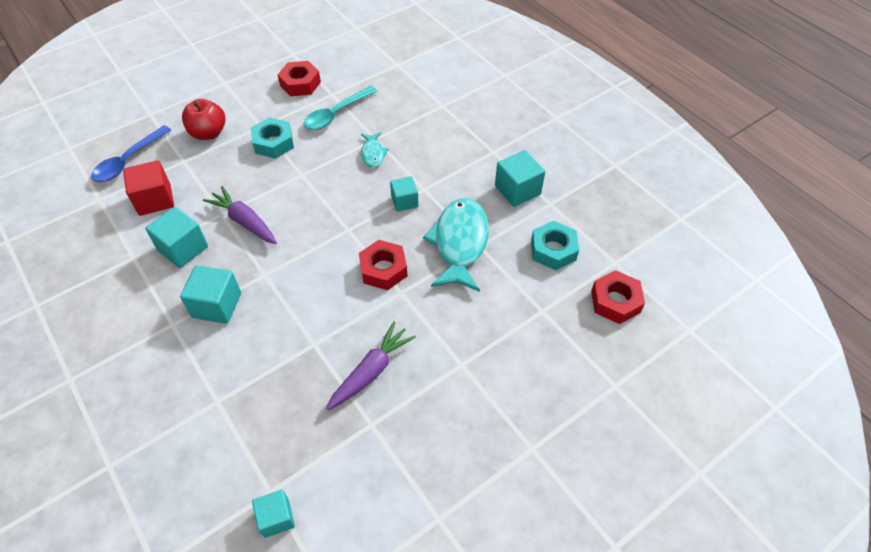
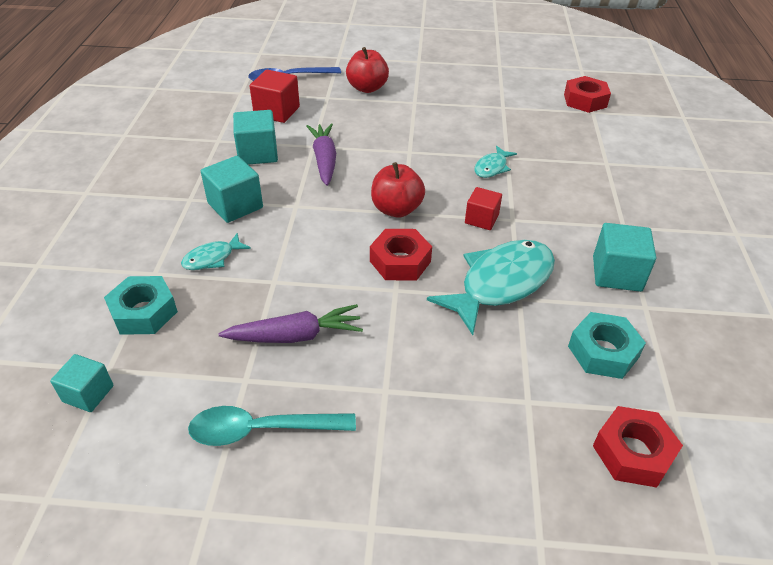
camera: 40 degrees right, 10 degrees down
(249, 359) = (212, 258): none -> turquoise fish
(273, 143) = (411, 118): turquoise nut -> turquoise nut (144, 312)
(300, 84) = (482, 88): red nut -> red nut (585, 100)
(336, 114) = (490, 123): turquoise spoon -> turquoise spoon (261, 430)
(341, 230) = (396, 209): none -> red apple
(404, 201) = (481, 219): turquoise cube -> red cube

